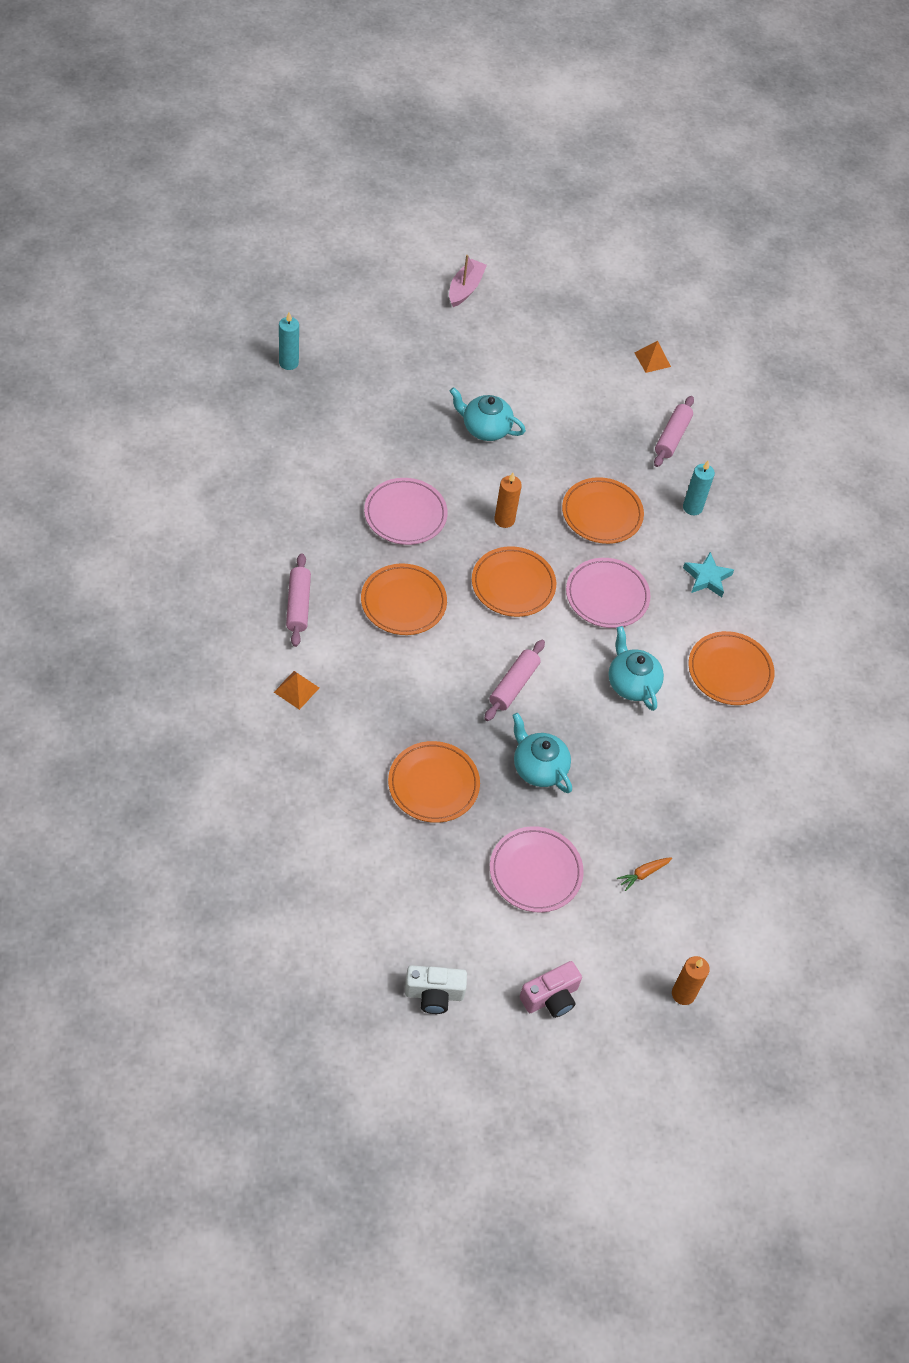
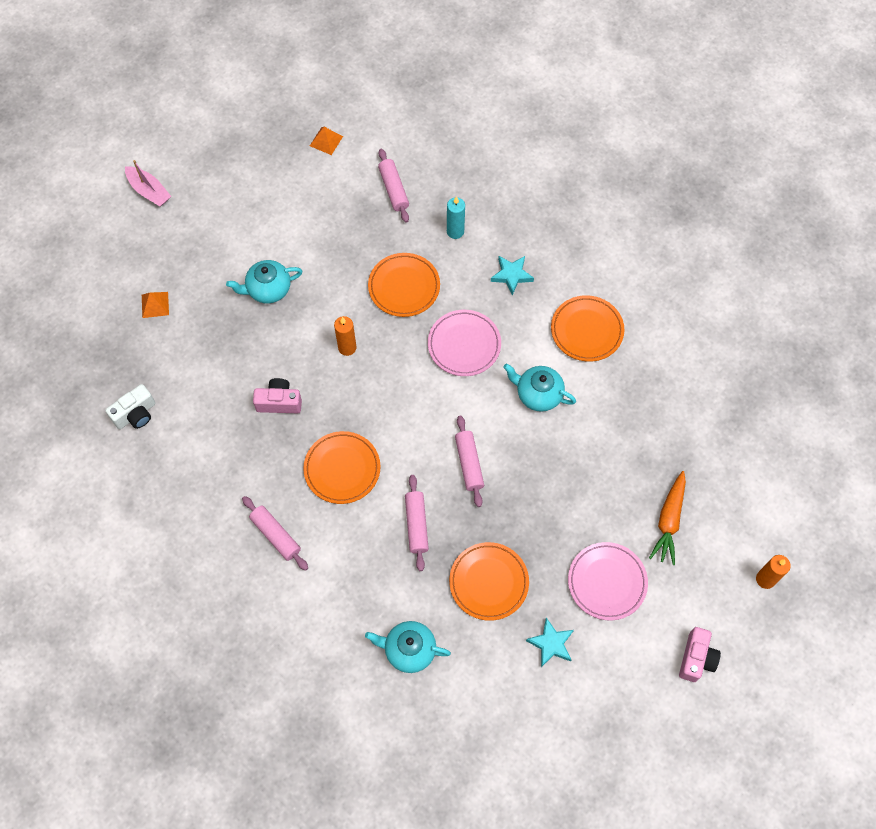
camera: 35 degrees left, 10 degrees up
(288, 363) = (84, 356): turquoise candle -> none
(296, 690) = (337, 599): orange pyramid -> orange pyramid (155, 304)
(405, 514) = (279, 402): pink plate -> pink camera
(420, 692) = (416, 525): none -> pink rolling pin
(434, 994) = (629, 726): white camera -> white camera (136, 414)
(435, 874) = (551, 643): none -> turquoise star
(465, 288) = (149, 191): pink boat -> pink boat turned 150 degrees clockwise
(513, 584) = (398, 391): orange plate -> none
(538, 767) = (540, 508): turquoise teapot -> turquoise teapot (409, 650)
(643, 874) = (669, 521): orange carrot -> orange carrot, size x1.90

